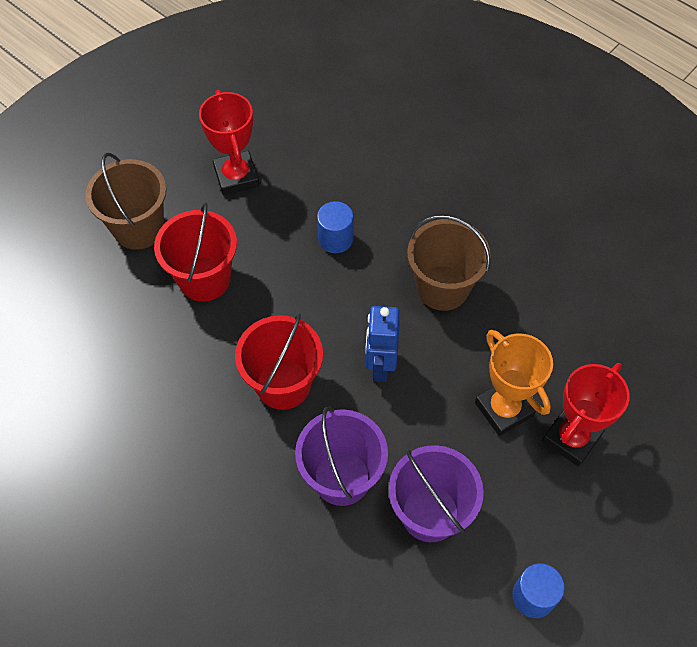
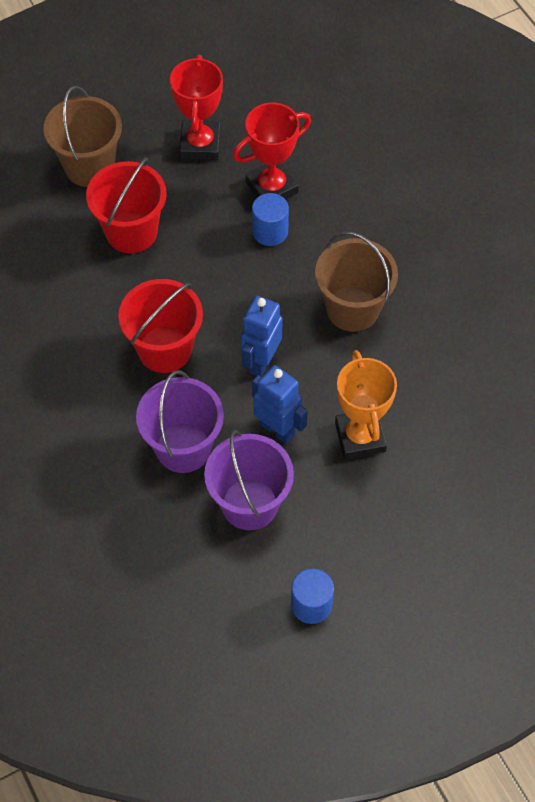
camera: 20 degrees right, 0 degrees up
(424, 428) = (277, 429): none -> blue robot
(571, 438) = (412, 483): red trophy -> red trophy (272, 187)

